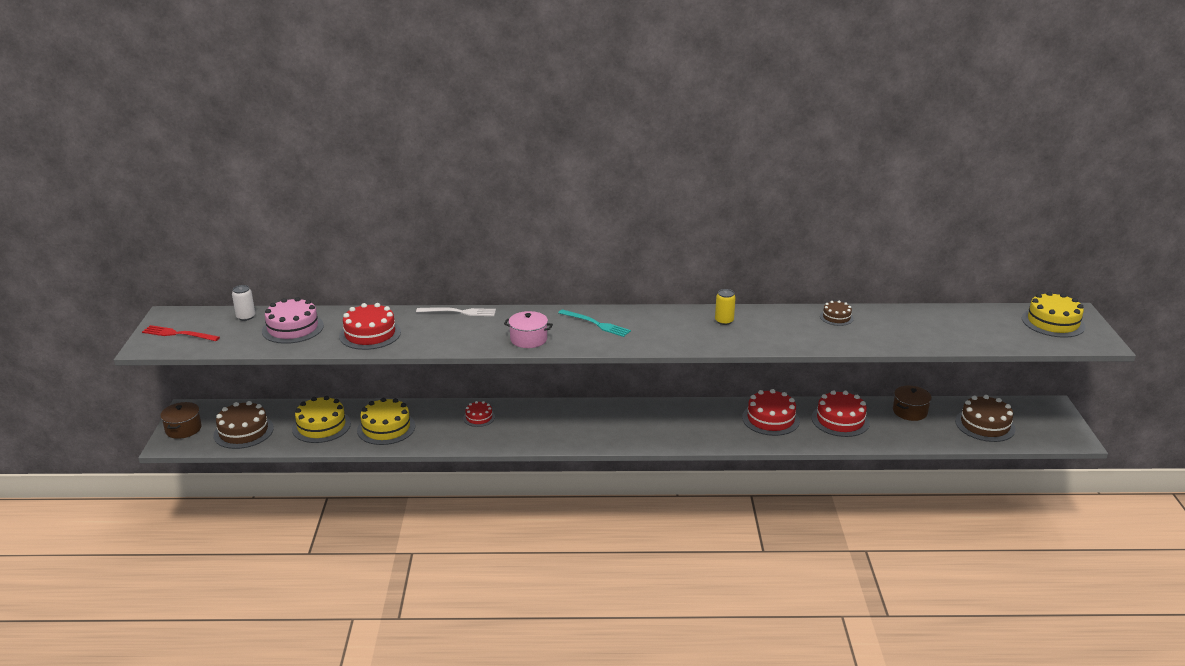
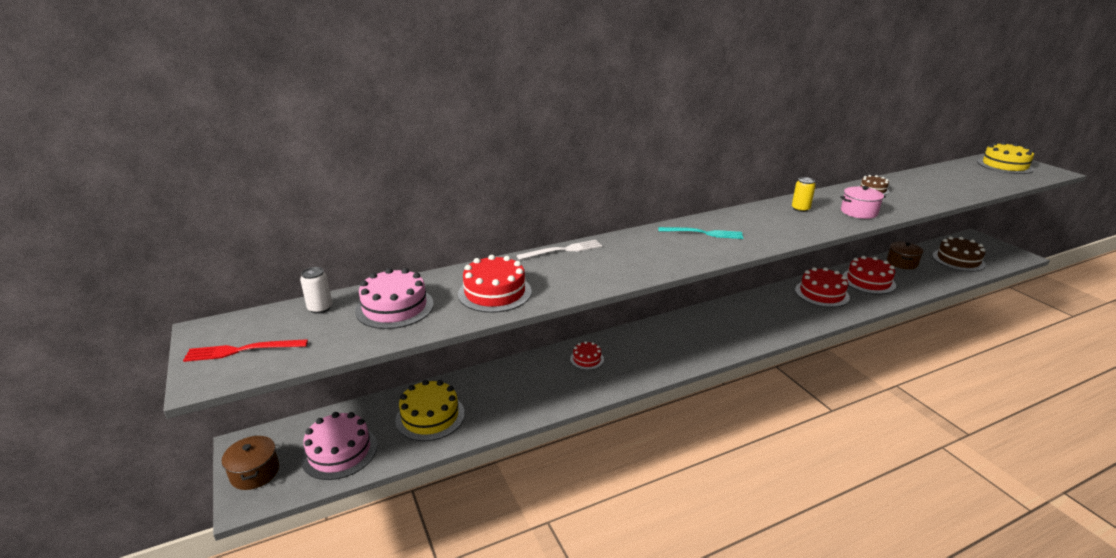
camera: 25 degrees left, 0 degrees up
(243, 431) = (339, 451): brown cake -> pink cake
(386, 428) = (504, 397): yellow cake -> none
(528, 339) = (664, 260): pink pot -> pink pot (859, 212)

